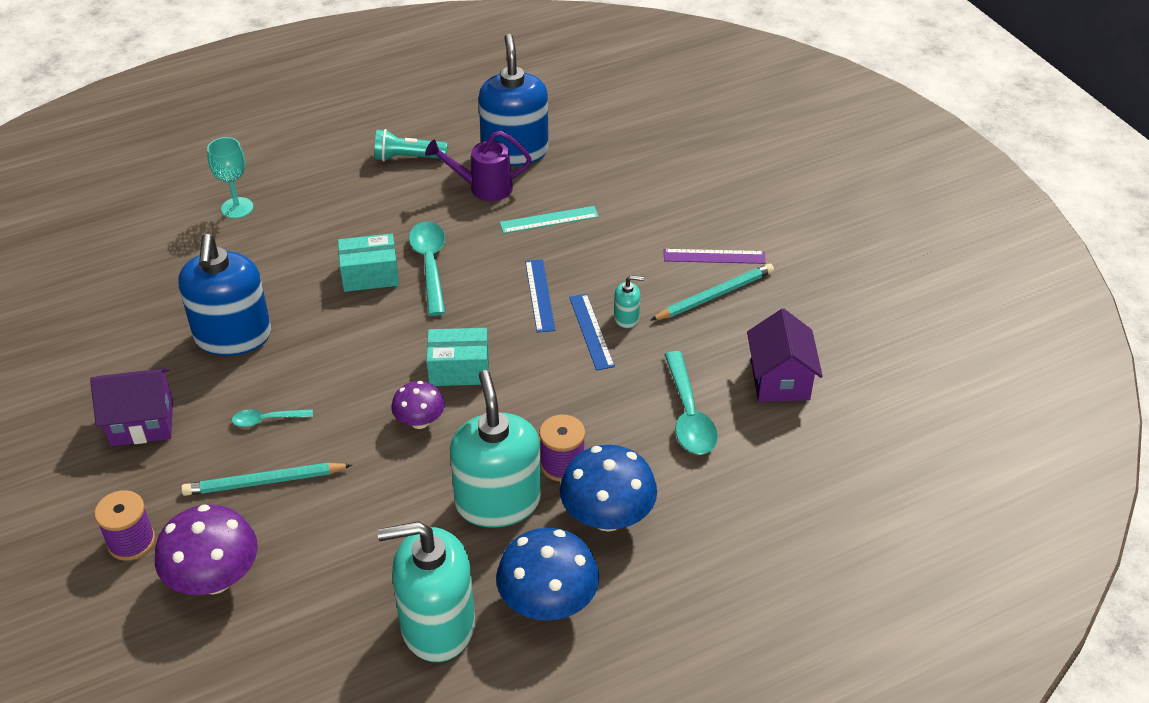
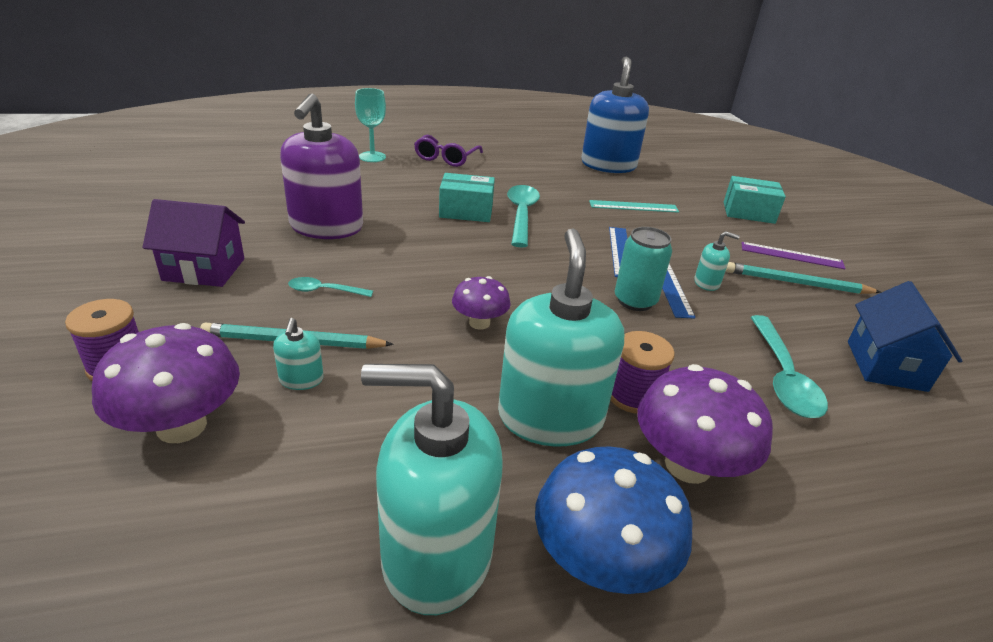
camera: 10 degrees right, 10 degrees down
(233, 336) = (326, 227): blue soap dispenser -> purple soap dispenser
(287, 517) = (301, 379): none -> turquoise soap dispenser
(323, 187) = (446, 158): none -> purple glasses
(408, 158) = (519, 154): turquoise flashlight -> none
(459, 369) = (531, 289): turquoise box -> turquoise box (748, 212)
(483, 188) = (578, 180): purple watering can -> none
(558, 359) = (635, 301): none -> turquoise can
(607, 517) = (687, 465): blue mushroom -> purple mushroom
(714, 296) = (797, 283): turquoise pencil -> turquoise pencil turned 150 degrees counterclockwise
(780, 380) = (886, 365): purple house -> blue house

